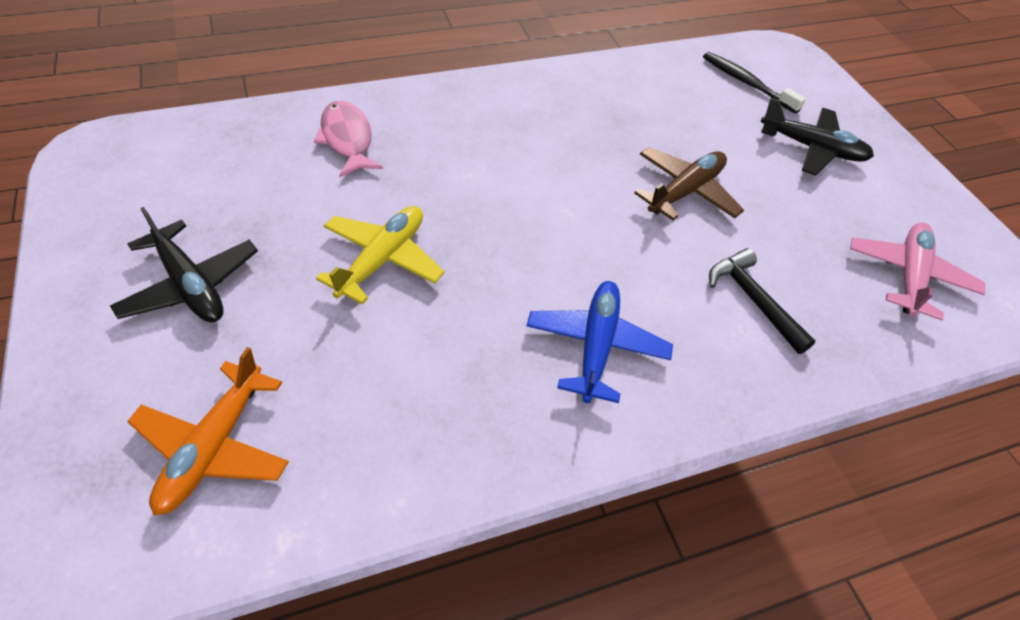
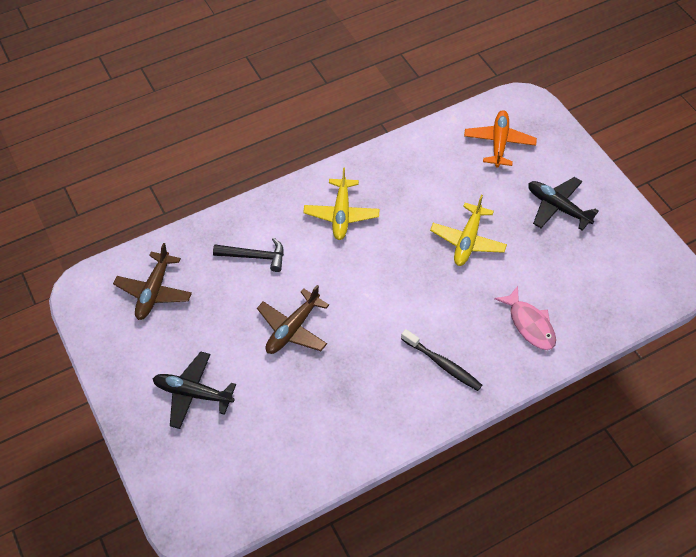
camera: 175 degrees right, 5 degrees up
(596, 346) = (341, 214): blue plane -> yellow plane
(746, 83) = (236, 464): black toothbrush -> black toothbrush (442, 364)
(753, 300) = (255, 256): black hammer -> black hammer turned 45 degrees counterclockwise
(908, 276) = (154, 291): pink plane -> brown plane

